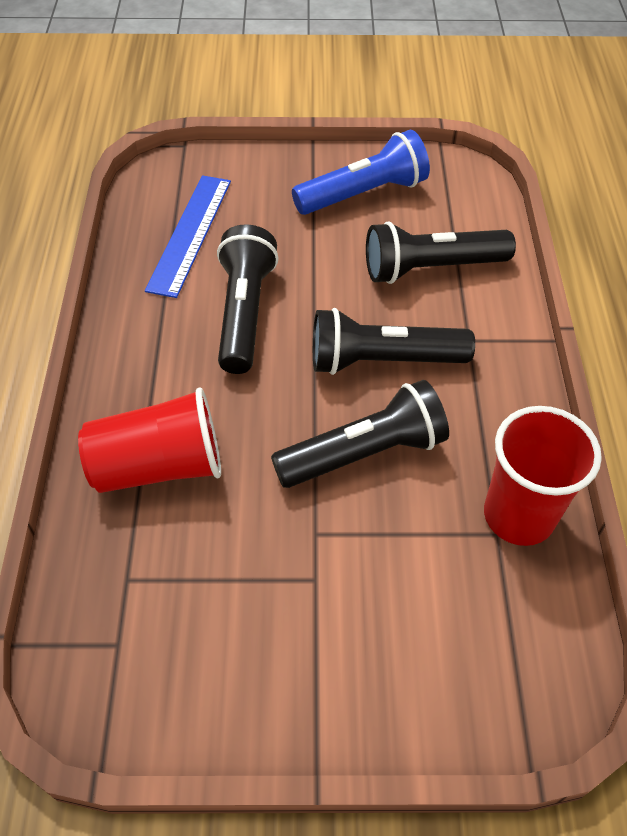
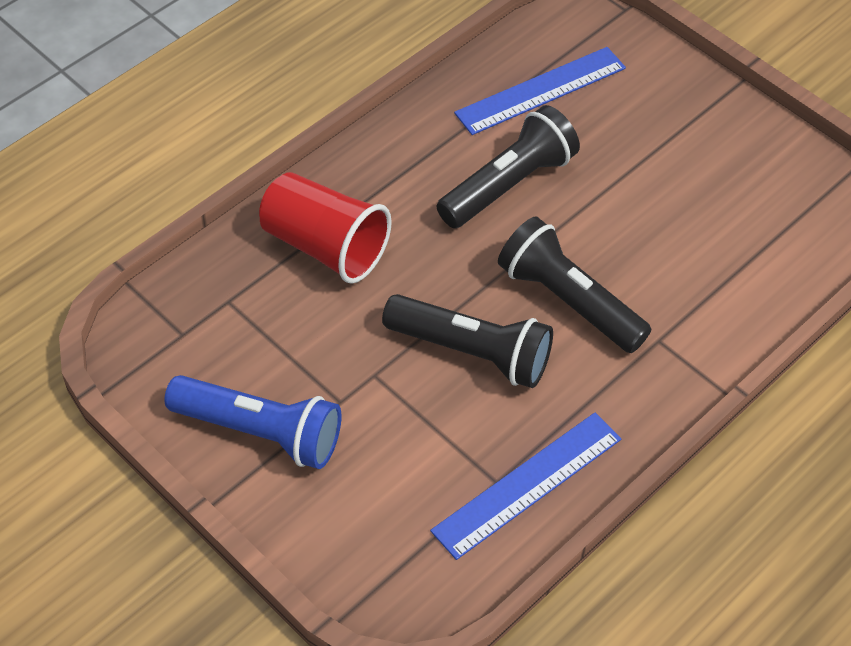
camera: 45 degrees right, 0 degrees up
(363, 194) = (726, 158): blue flashlight -> blue flashlight (260, 432)
(431, 268) = (703, 262): black flashlight -> none
(518, 515) = (527, 485): red cup -> blue ruler

